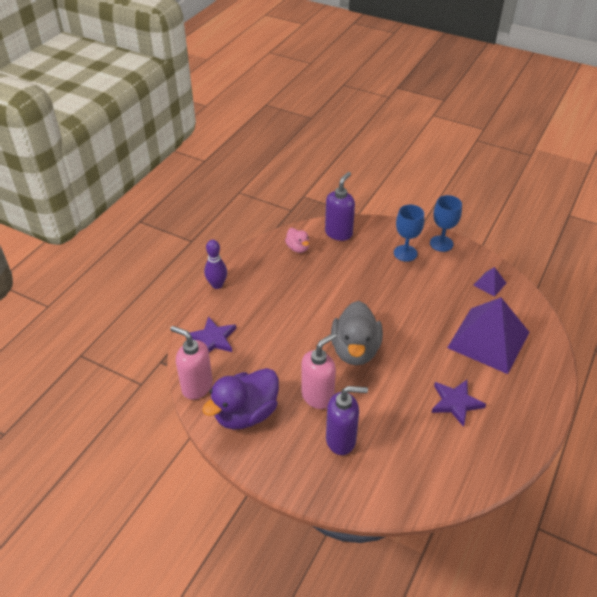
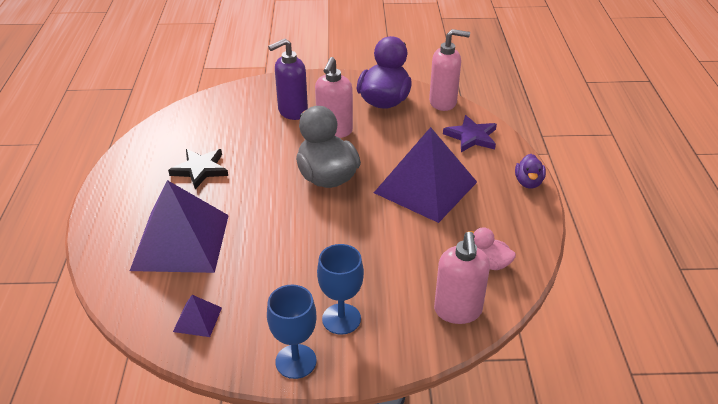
camera: 150 degrees right, 5 degrees down
(217, 285) = (528, 182): purple bowling pin -> purple duck
(289, 311) = (425, 187): none -> purple pyramid
(339, 233) = (458, 311): purple soap dispenser -> pink soap dispenser
(456, 403) = (200, 169): purple star -> black star

